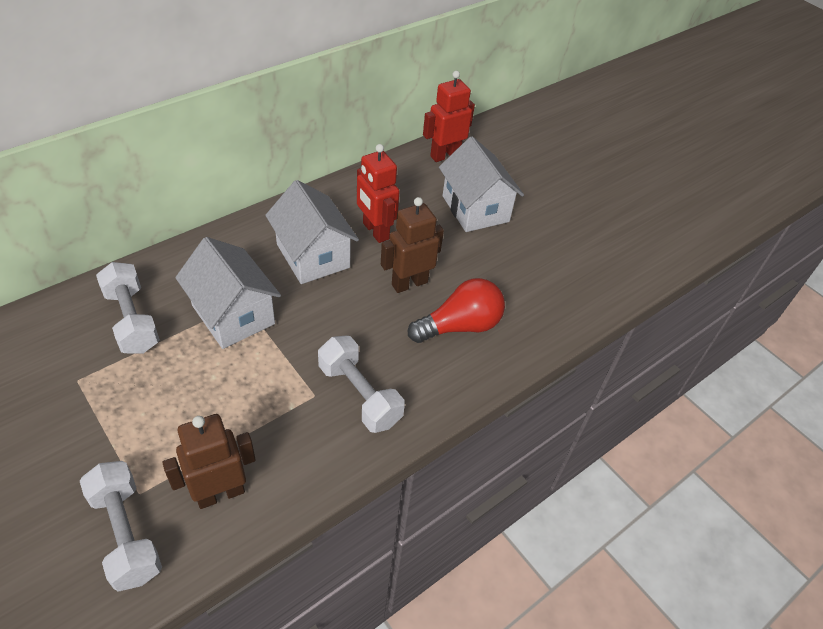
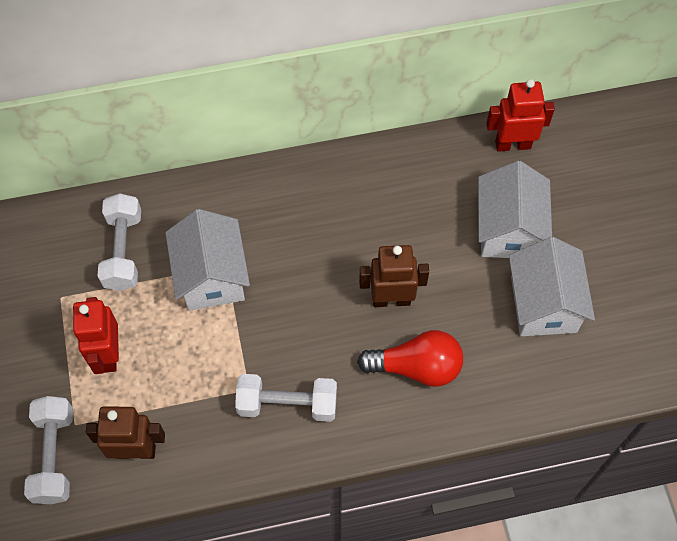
camera: 30 degrees right, 15 degrees up
(313, 256) = (312, 233): white house -> white house (543, 304)
(359, 395) = (287, 404): white dumbbell -> white dumbbell turned 75 degrees counterclockwise
(375, 231) = (387, 224): red robot -> red robot (108, 354)

